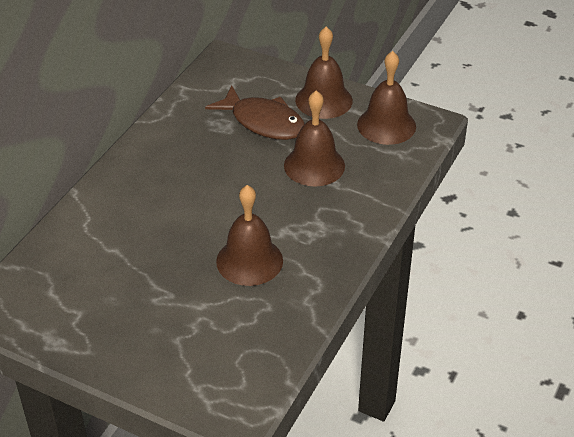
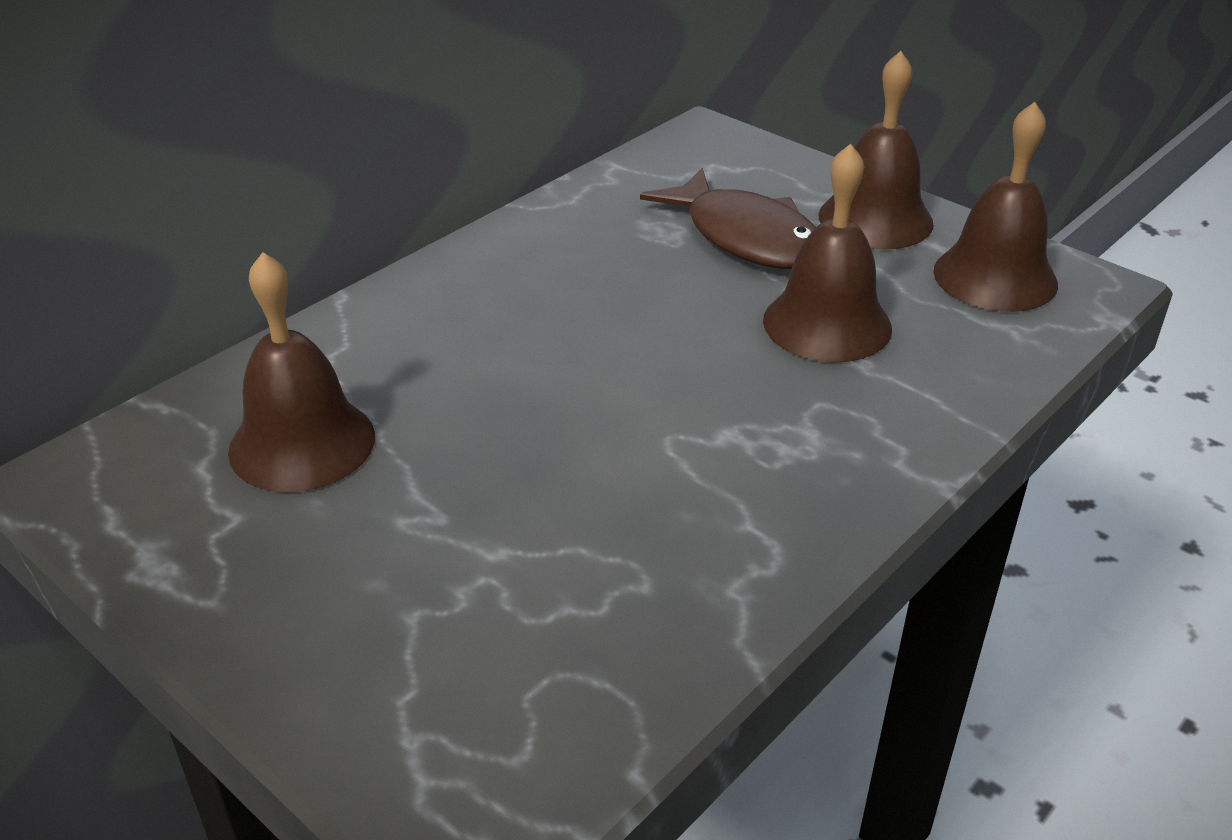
camera: 15 degrees right, 5 degrees down
(249, 261) = (634, 479): brown bell -> brown bell (302, 443)

